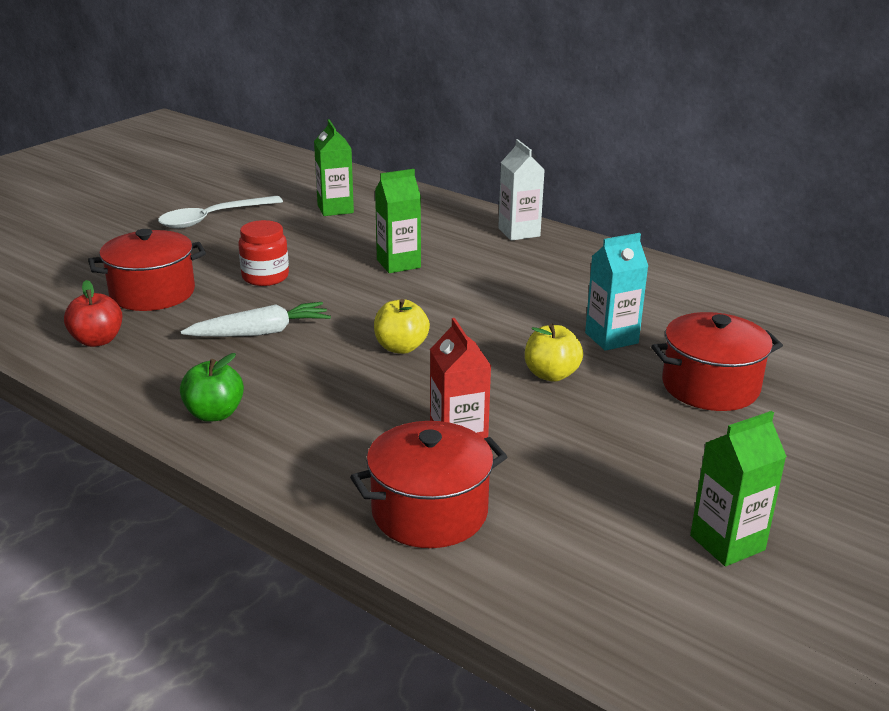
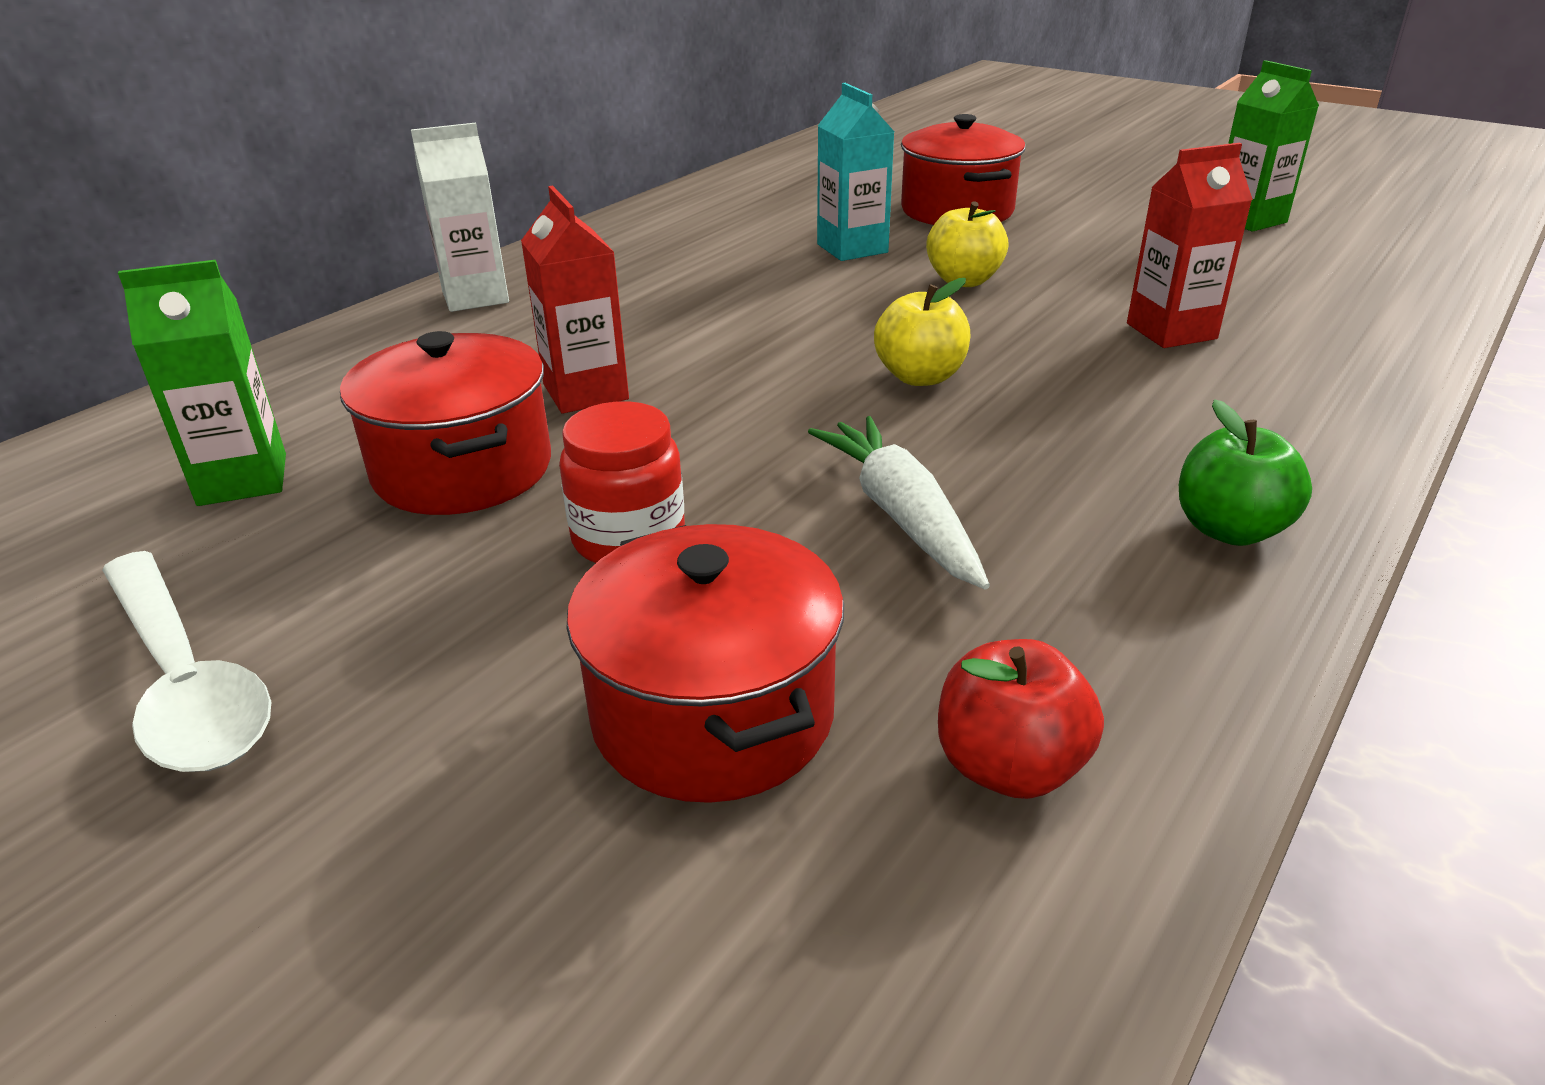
camera: 90 degrees left, 5 degrees up
(398, 264) = (586, 392): green carton -> red carton
(429, 512) = (1334, 344): red pot -> red pot (463, 469)

